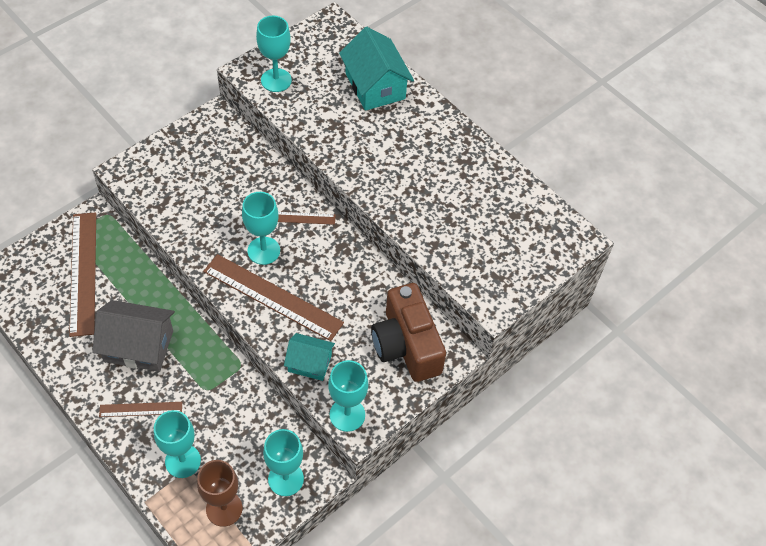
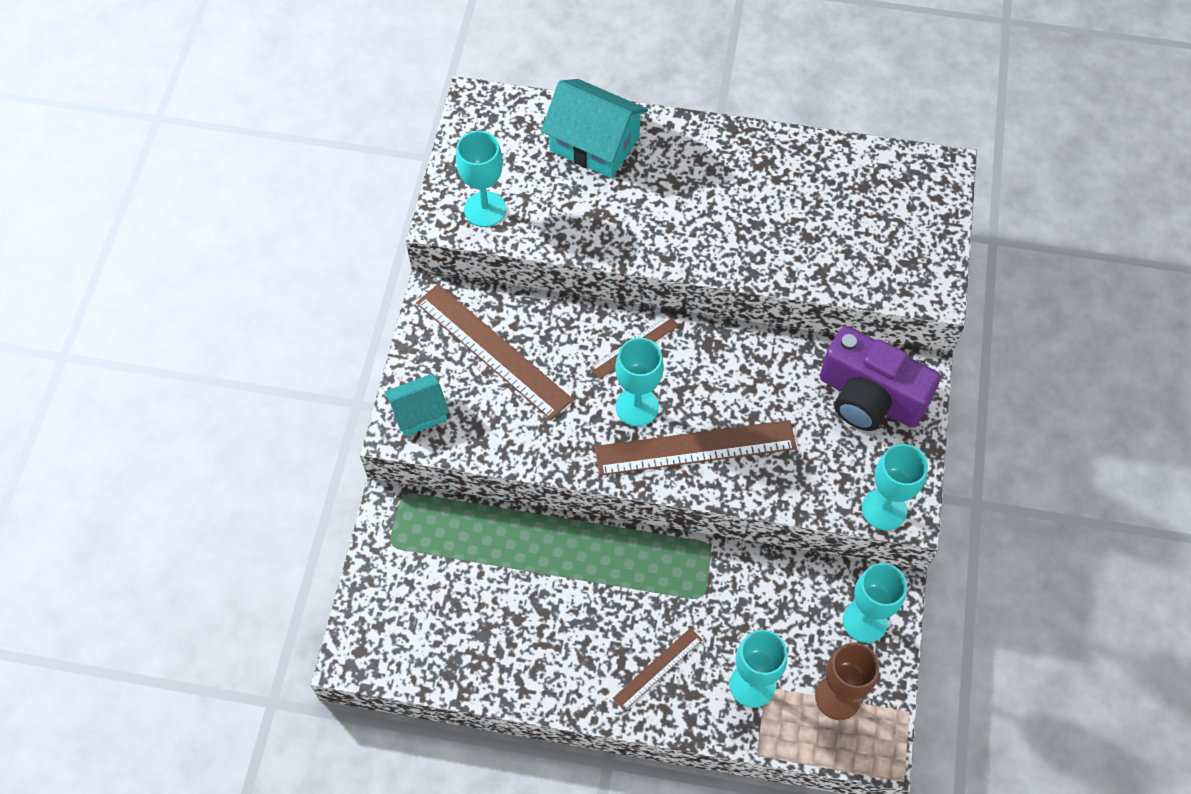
camera: 35 degrees left, 5 degrees up
(83, 272) = (446, 577): brown ruler -> brown ruler (493, 350)
(138, 346) = (587, 607): grey house -> none
(309, 363) = (799, 486): turquoise house -> turquoise house (419, 413)
(406, 345) = (869, 398): brown camera -> purple camera

